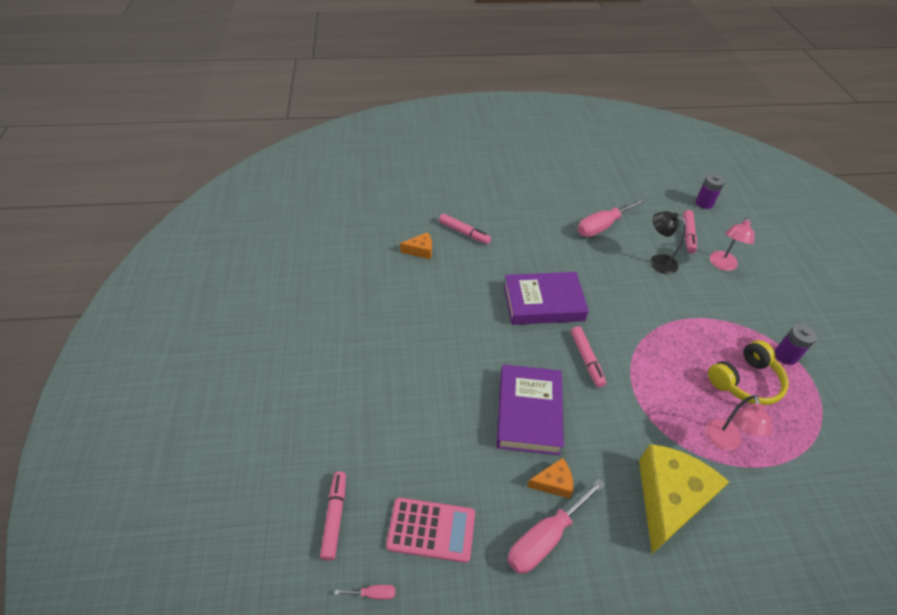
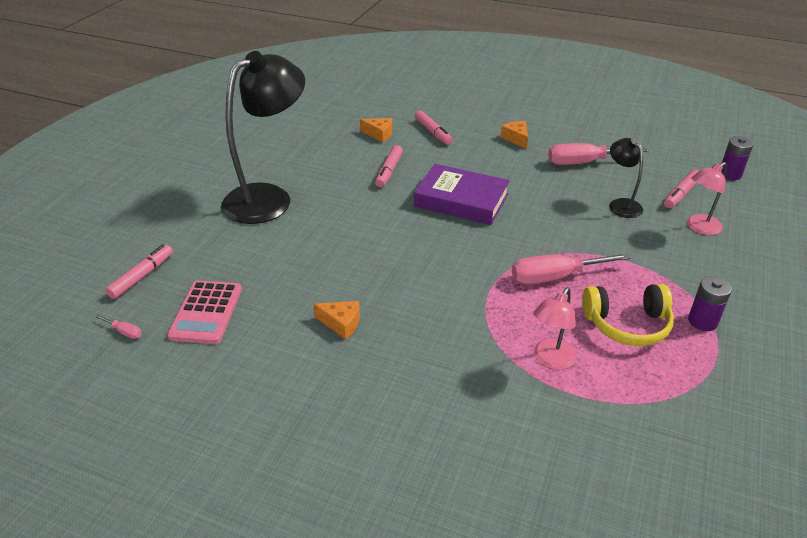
camera: 30 degrees right, 10 degrees down
(380, 366) = (269, 198): none -> black lamp
(431, 530) = (206, 312): pink calculator -> pink calculator turned 60 degrees clockwise
(528, 412) = (367, 269): purple book -> none
(535, 217) = (516, 139): none -> orange cheese
(545, 538) = (295, 356): pink screwdriver -> pink screwdriver (555, 277)
(586, 359) = (463, 252): pink marker -> pink marker (389, 171)
(669, 499) = (444, 378): yellow cheese -> none

